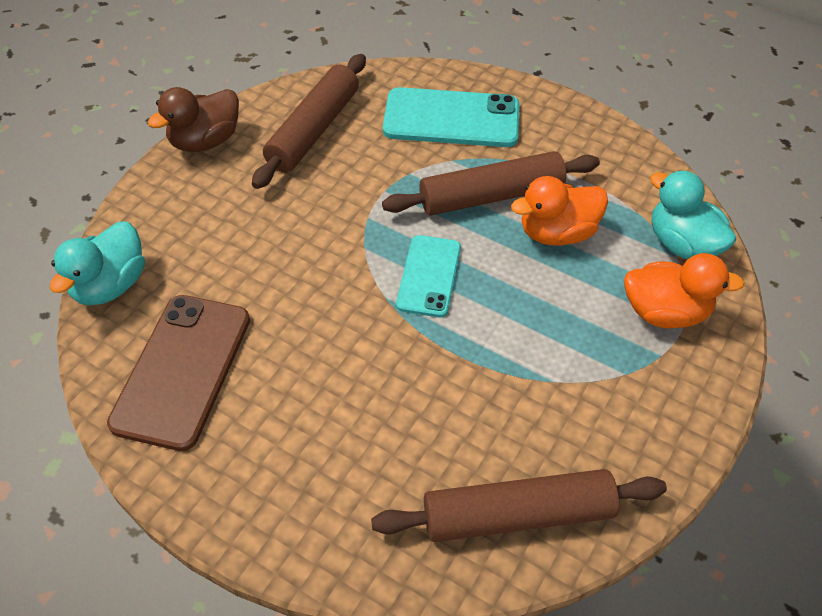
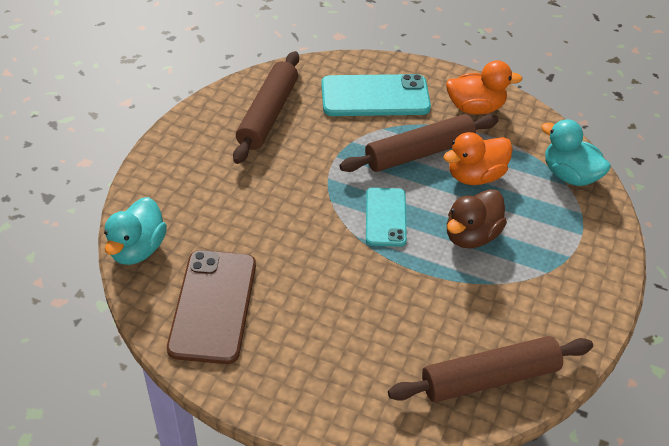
camera: 10 degrees left, 5 degrees down
(205, 141) = (182, 131): brown duck -> brown duck (471, 235)
(665, 312) = (566, 226): orange duck -> orange duck (475, 108)

